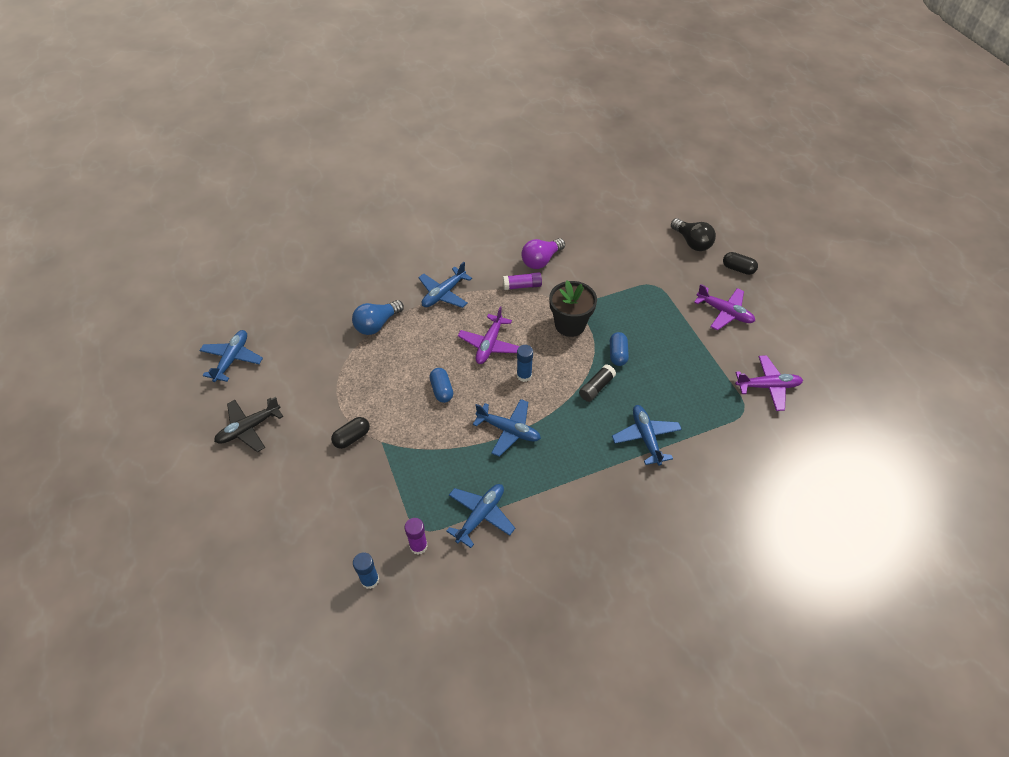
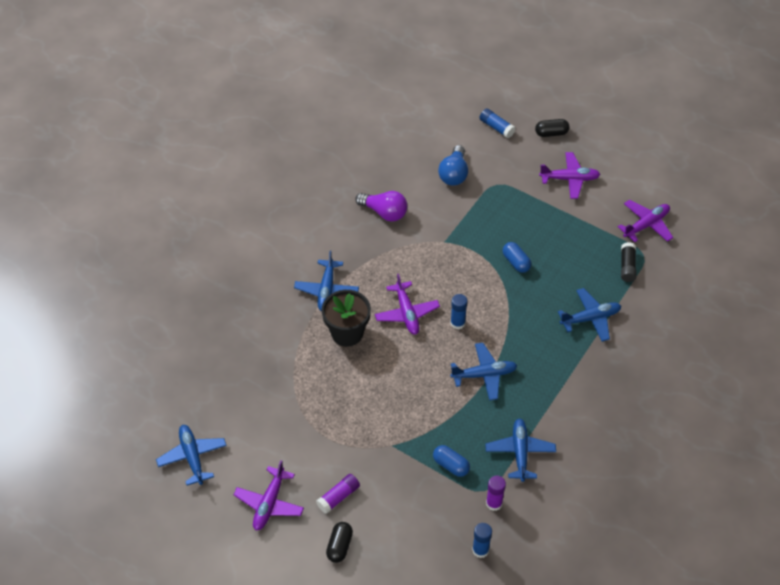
camera: 35 degrees left, 0 degrees up
(249, 428) = (269, 503): black plane -> purple plane
(352, 437) = (364, 457): black capsule -> black capsule (339, 546)
(377, 324) = (293, 351): blue light bulb -> blue light bulb (454, 174)
(442, 390) = (402, 374): blue capsule -> blue capsule (451, 465)
(522, 286) = (388, 245): purple glue stick -> purple glue stick (338, 497)
(541, 260) = (384, 212): purple light bulb -> purple light bulb turned 75 degrees counterclockwise
(570, 325) = (457, 258): black flower pot -> black flower pot (347, 333)
(596, 387) = (522, 300): black glue stick -> black glue stick (627, 266)
(646, 437) = (590, 318): blue plane -> blue plane turned 120 degrees clockwise
(692, 242) = (496, 127): black light bulb -> blue glue stick

